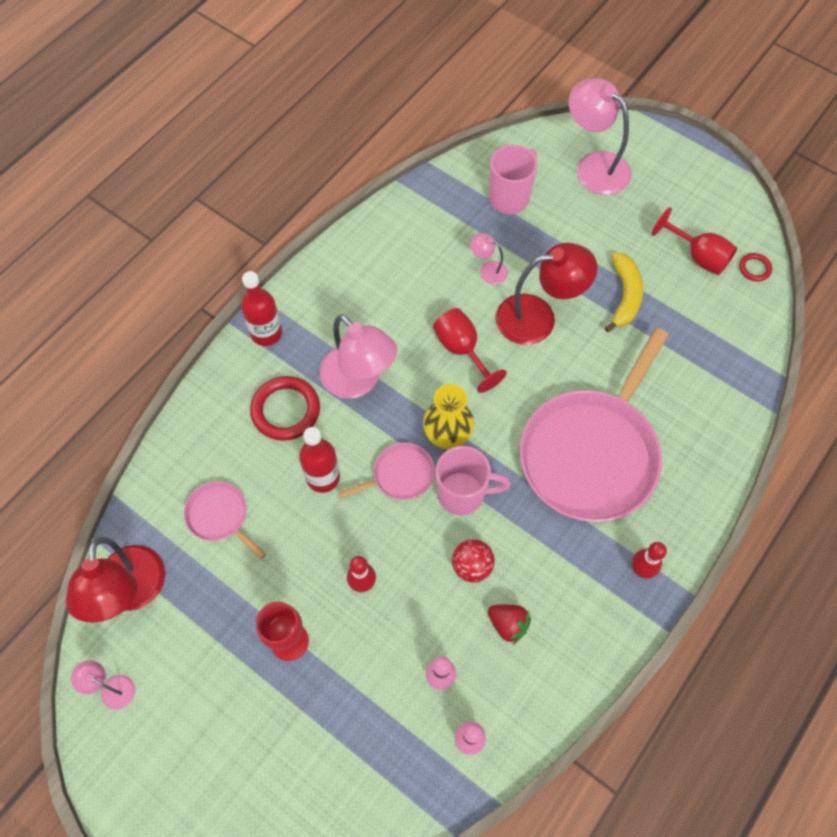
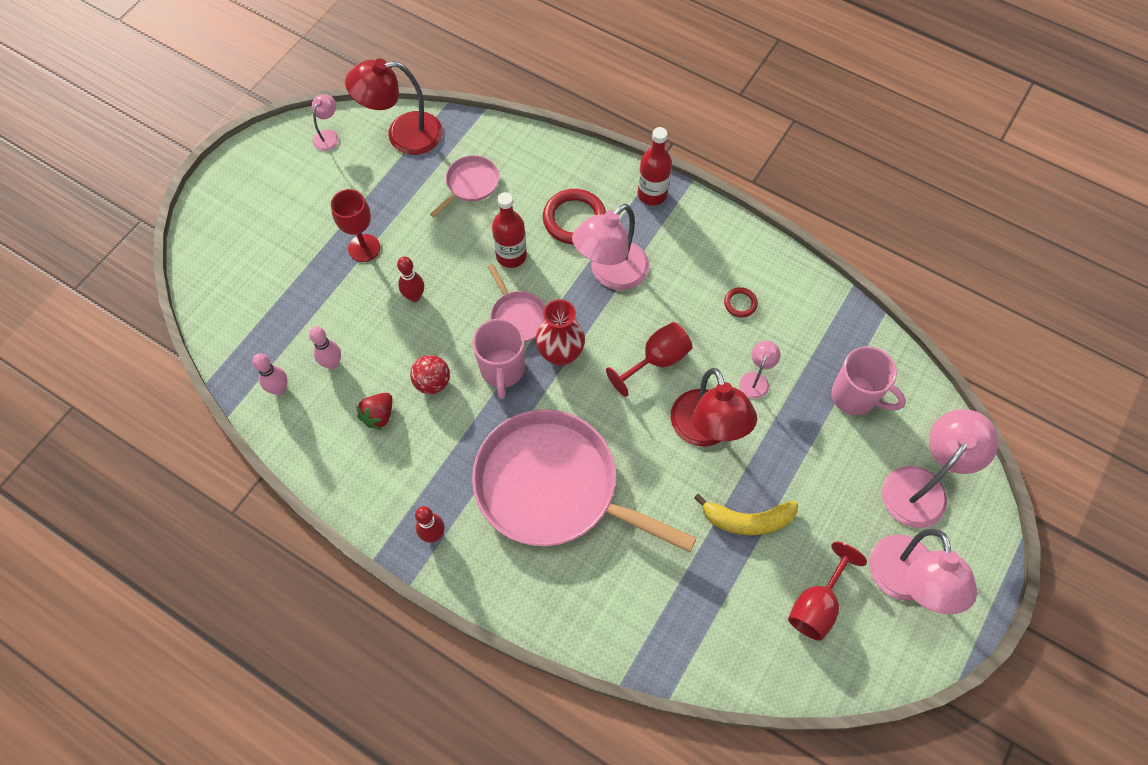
camera: 85 degrees right, 0 degrees up
(447, 436) = (560, 354): yellow vase -> red vase
(677, 193) = (905, 583): none -> pink lamp
(754, 268) = (812, 672): red ring -> red ring (740, 303)

